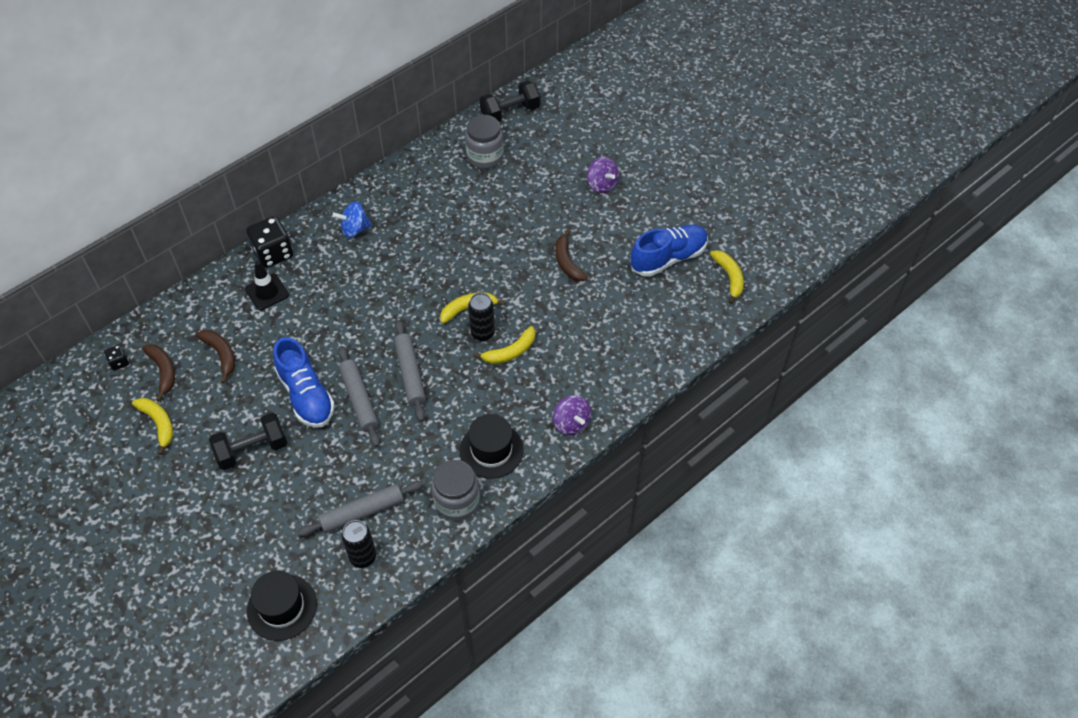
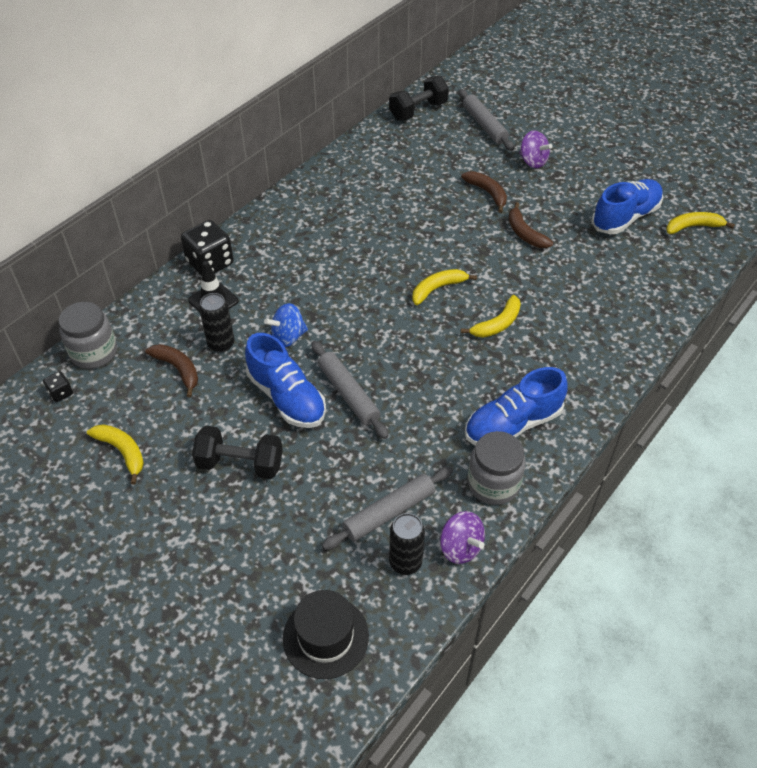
camera: 10 degrees left, 5 degrees down
(163, 371) = (115, 396): brown banana -> brown banana (487, 193)
(252, 450) = (240, 464): black dumbbell -> black dumbbell turned 45 degrees clockwise
(354, 229) = (292, 230): blue spinning top -> blue spinning top (288, 337)
(410, 374) = (396, 360): grey rolling pin -> grey rolling pin (484, 125)
(482, 333) = (461, 310): black can -> black can (221, 344)
(485, 156) = (406, 150): grey jar -> grey jar (94, 352)
(491, 450) = (512, 425): black hat -> blue shoe
(571, 423) = (589, 385): purple spinning top -> purple spinning top (460, 547)
(729, 277) = (693, 227): yellow banana -> yellow banana turned 75 degrees counterclockwise

